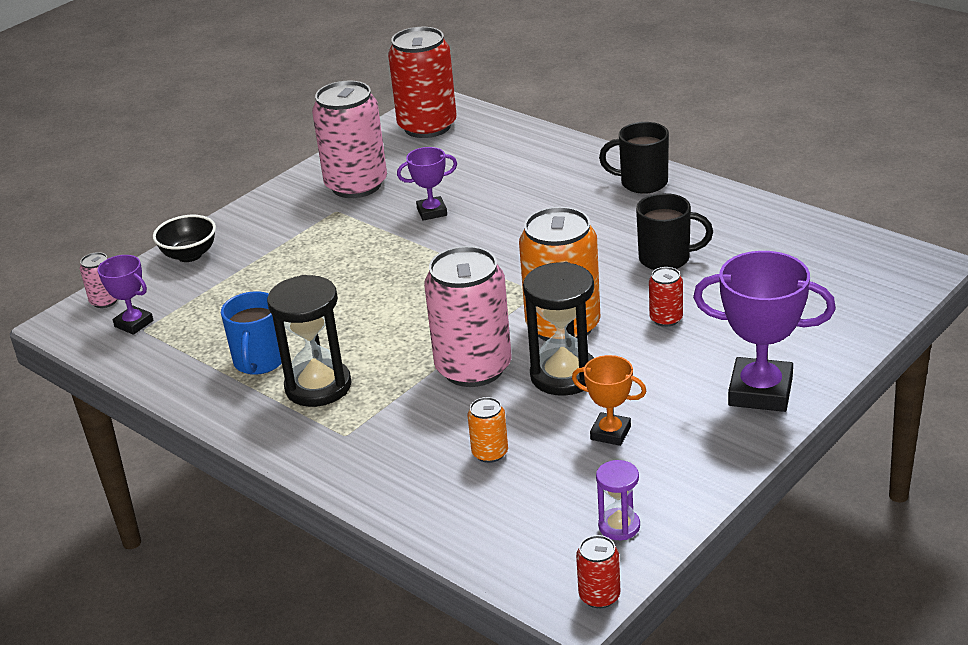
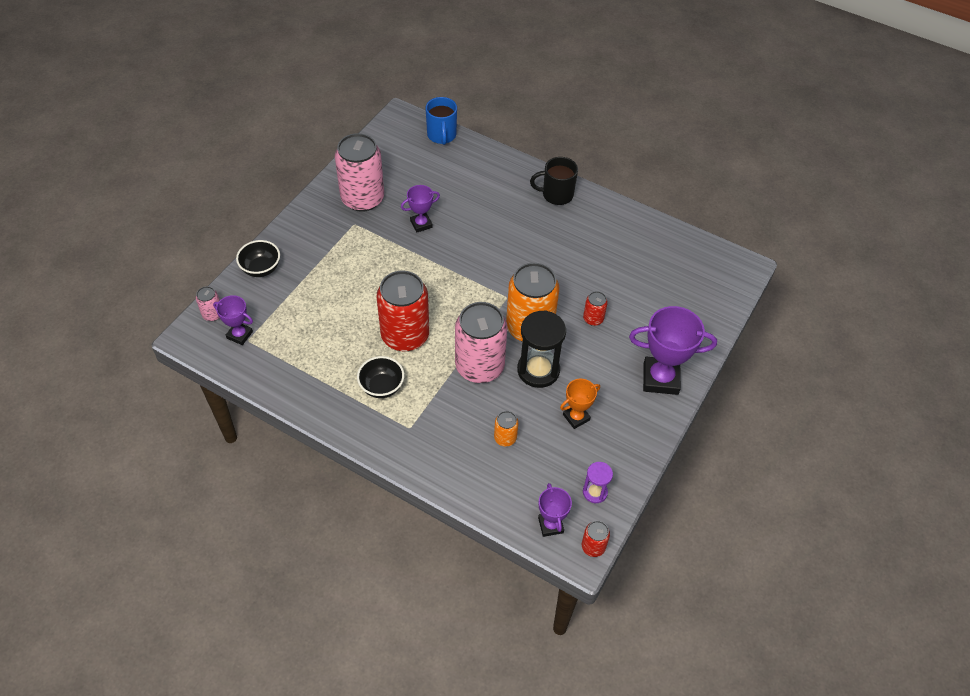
camera: 15 degrees left, 20 degrees up
(259, 362) = (336, 366): blue mug -> blue mug (441, 135)
(318, 386) = (382, 387): black hourglass -> black bowl
(427, 126) = (399, 140): red can -> red can (405, 335)
(535, 564) = (550, 525): none -> purple trophy
(610, 433) = (576, 417): orange trophy -> orange trophy turned 45 degrees counterclockwise
(666, 259) = (584, 265): black mug -> none

